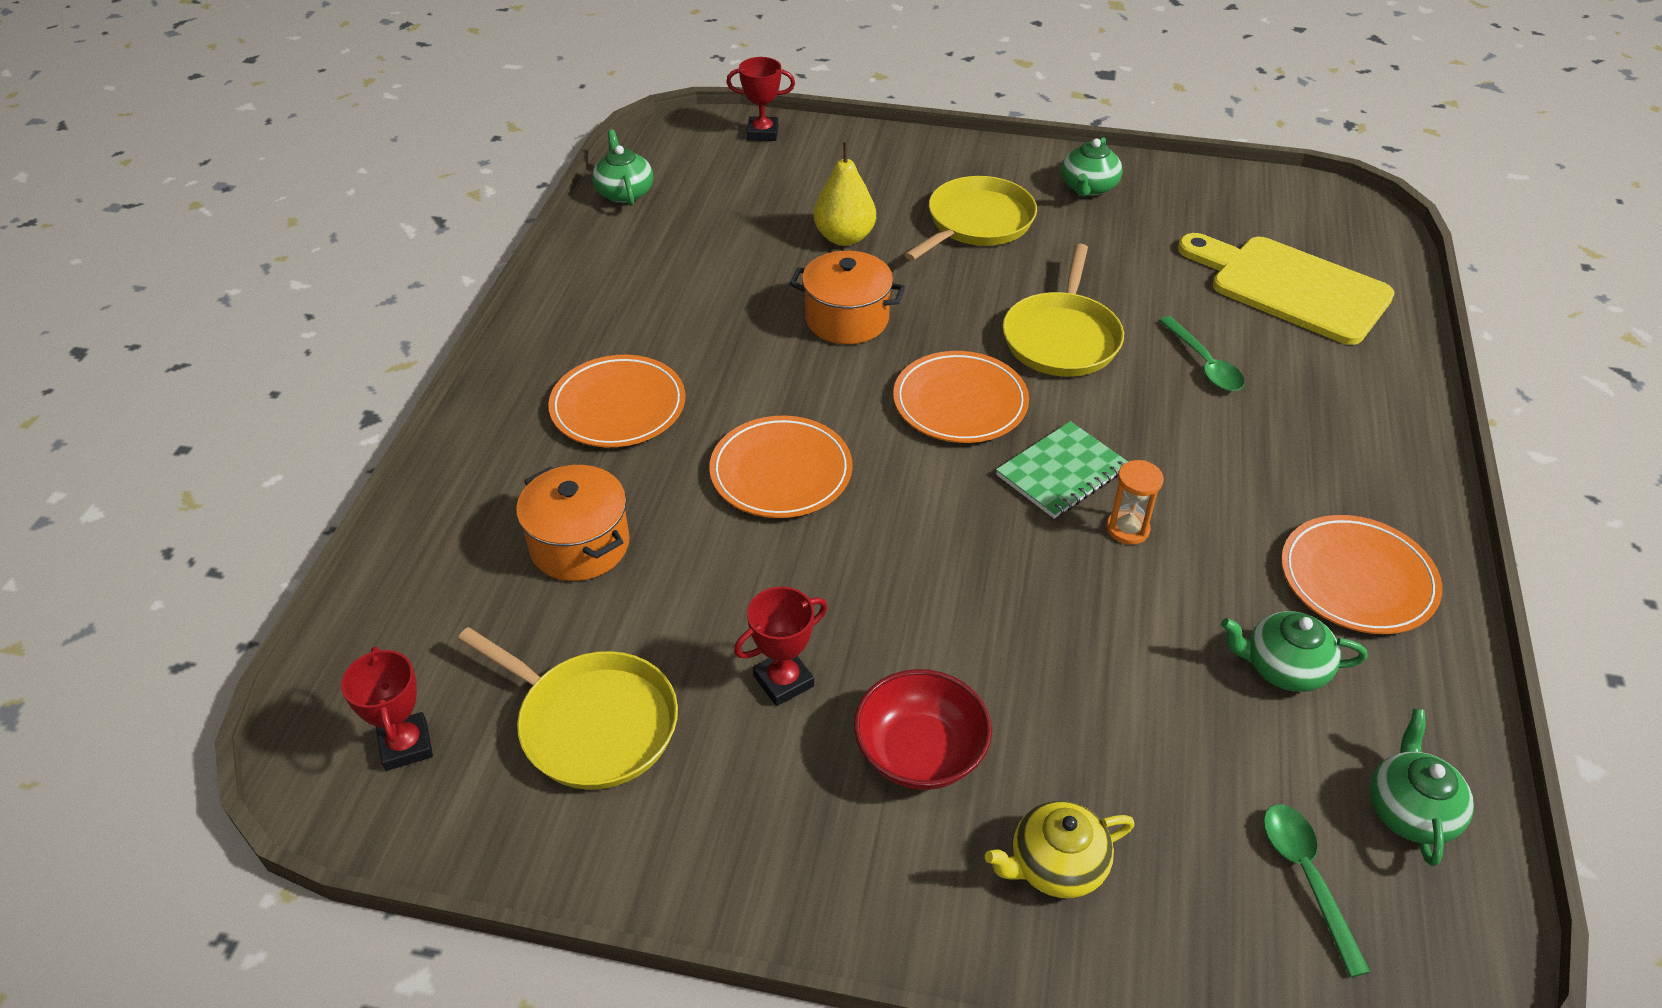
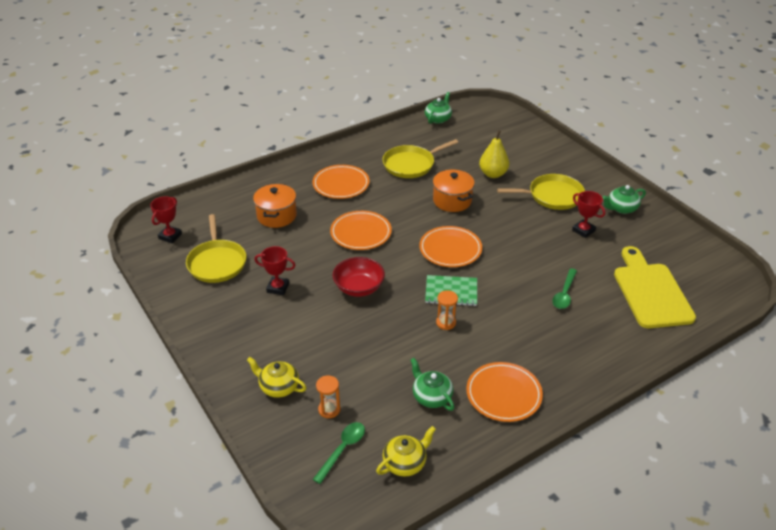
camera: 45 degrees right, 5 degrees down
(762, 133) = (518, 122): red trophy -> red trophy (583, 230)
(920, 752) = (286, 332): red bowl -> red bowl (359, 288)
(1062, 338) = (521, 252): yellow pan -> yellow pan (411, 164)
(1187, 828) = (329, 409): none -> orange hourglass
(1410, 810) = (405, 463): green teapot -> yellow teapot

